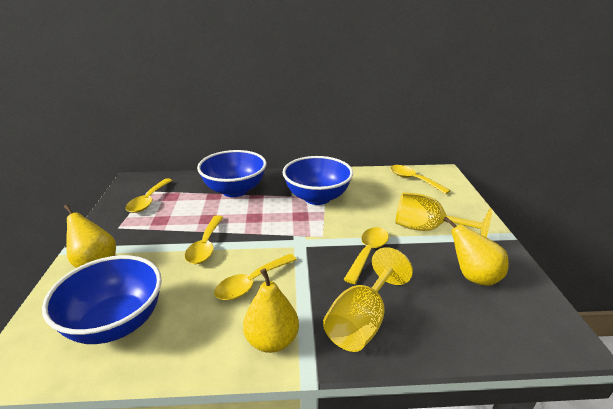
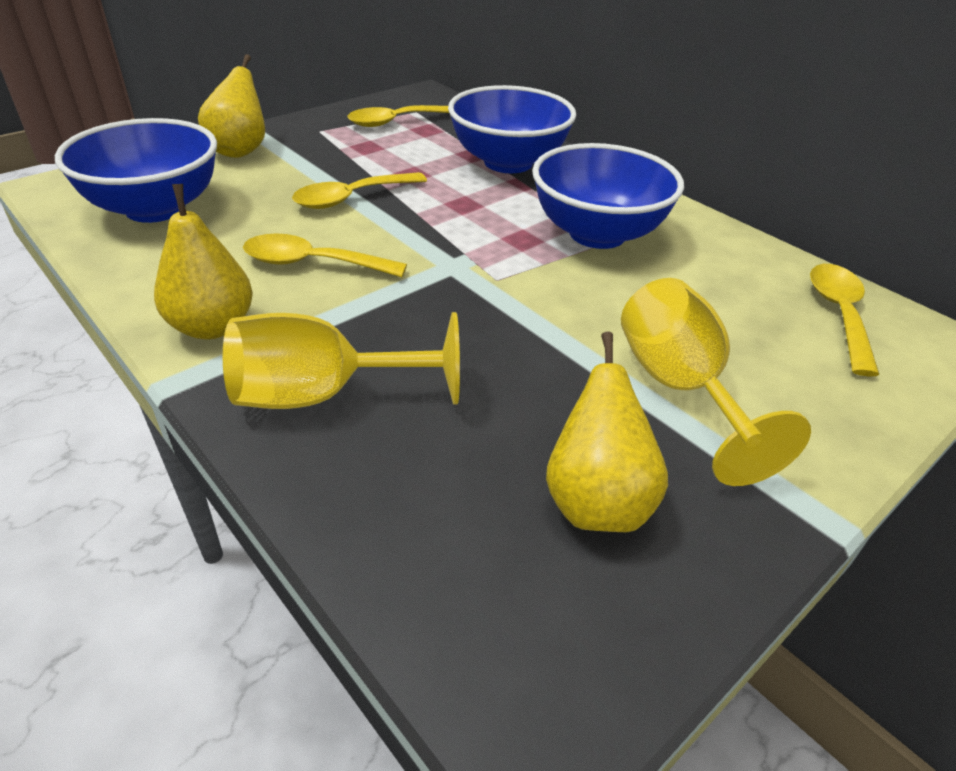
camera: 50 degrees right, 10 degrees up
(368, 253) = (508, 341): yellow spoon -> none

